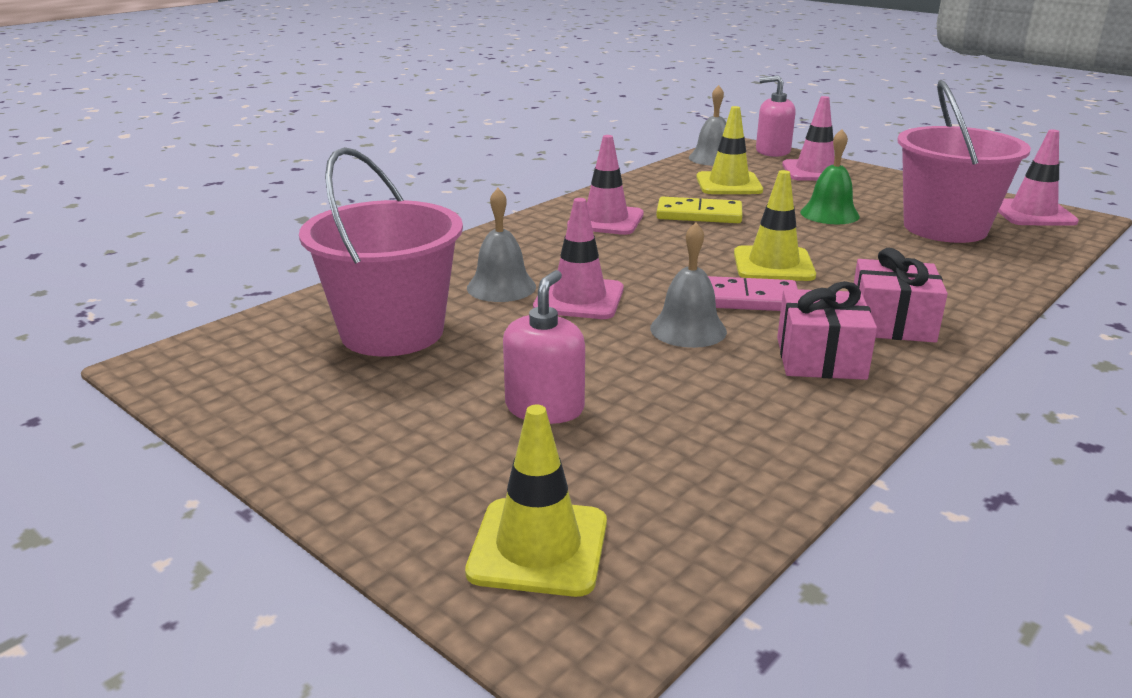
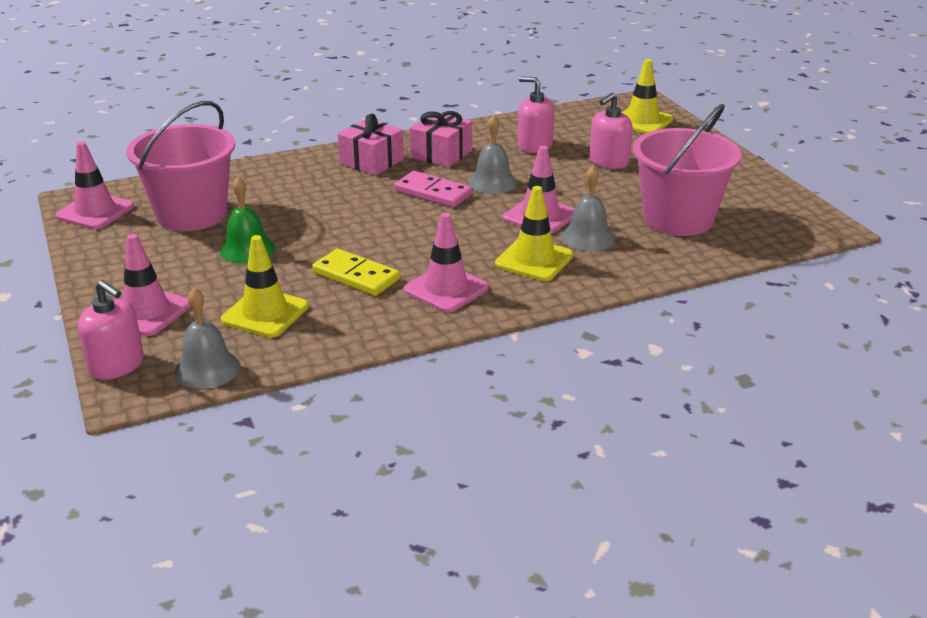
camera: 155 degrees left, 5 degrees up
(699, 412) = (534, 145): none -> pink soap dispenser
(773, 265) = (375, 212): yellow traffic cone -> yellow traffic cone (534, 260)

